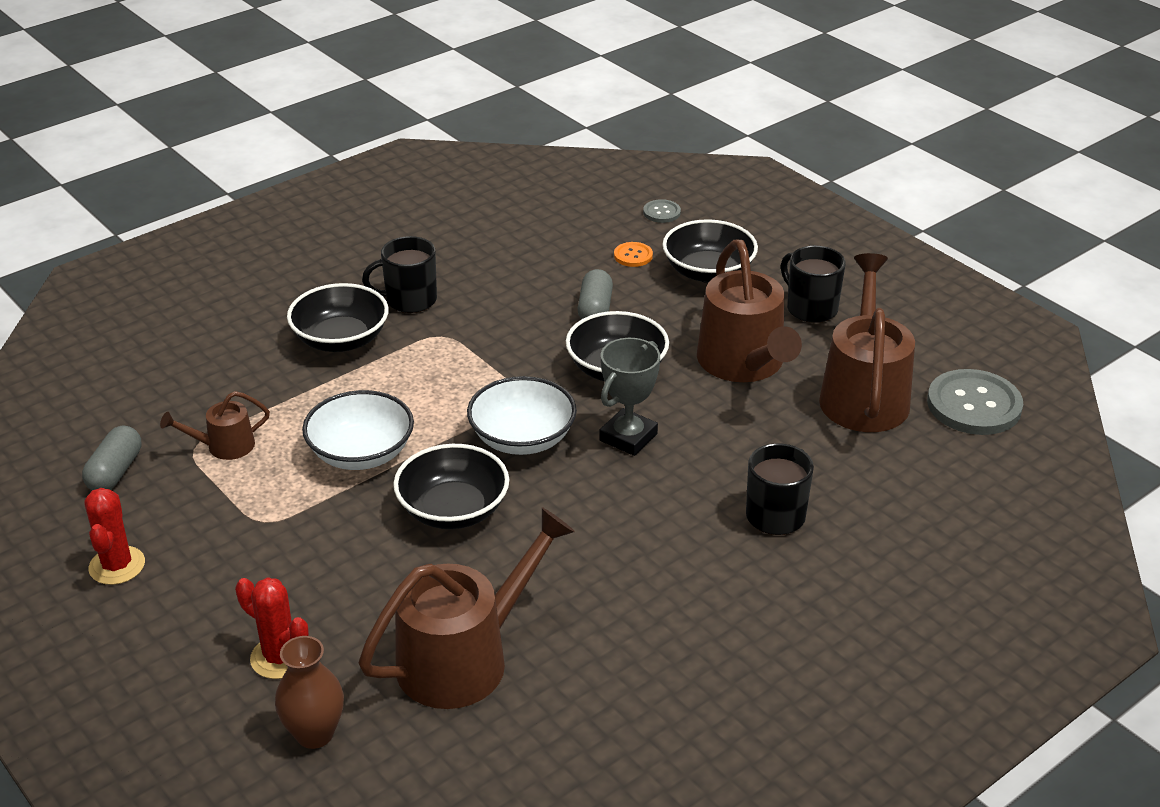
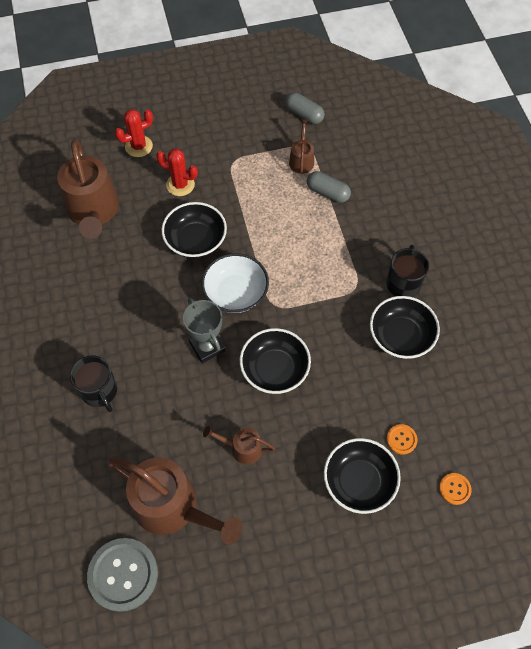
camera: 115 degrees right, 25 degrees up
(117, 566) = (234, 103): red cactus -> red cactus (180, 185)
(314, 734) = (88, 147): brown vase -> none
(341, 339) = (376, 235): black bowl -> black bowl (400, 336)
(361, 453) = (264, 215): white bowl -> none
(595, 309) = (345, 385): grey capsule -> grey capsule (328, 192)
(661, 212) = (454, 489): grey button -> orange button
(744, 364) = (242, 448): brown watering can -> brown watering can, size x0.49
(810, 308) = (282, 529): black mug -> none

